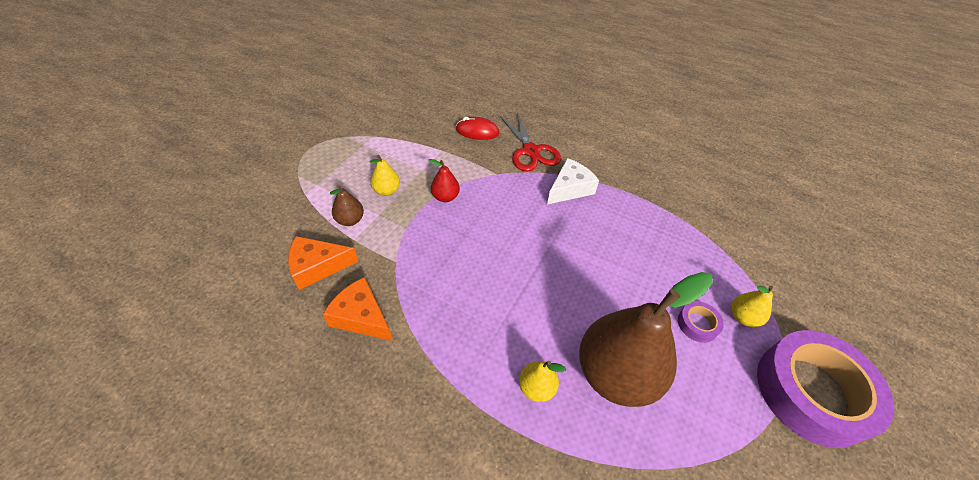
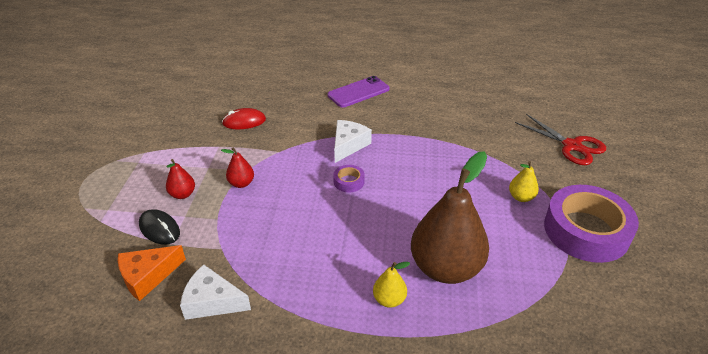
camera: 20 degrees left, 10 degrees down
(350, 220) = (159, 229): brown pear -> black mouse
(361, 317) = (212, 301): orange cheese -> white cheese
(387, 191) = (182, 194): yellow pear -> red pear
(531, 151) = (301, 125): red scissors -> red scissors (572, 146)
(606, 131) = (358, 92): none -> purple phone
(697, 324) = (491, 213): purple tape -> purple tape (349, 181)

